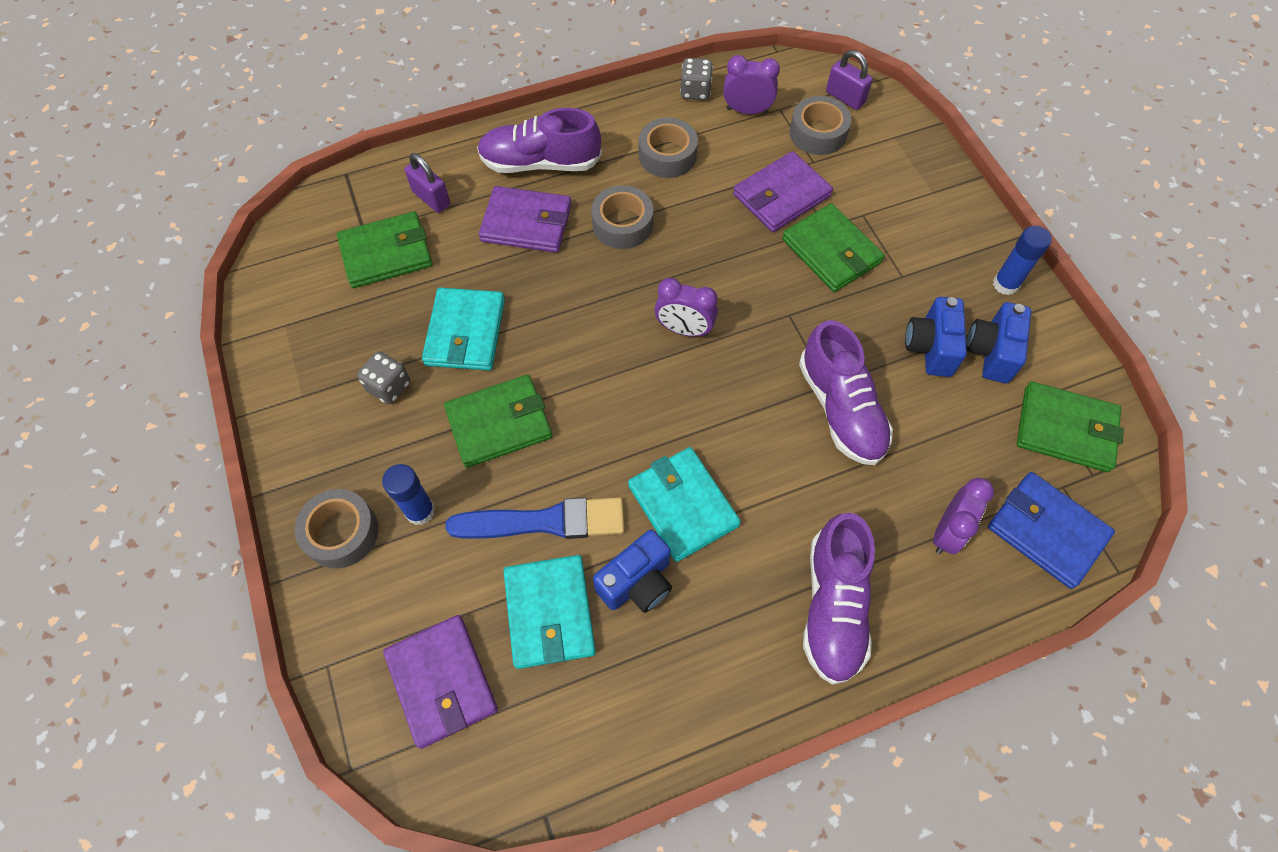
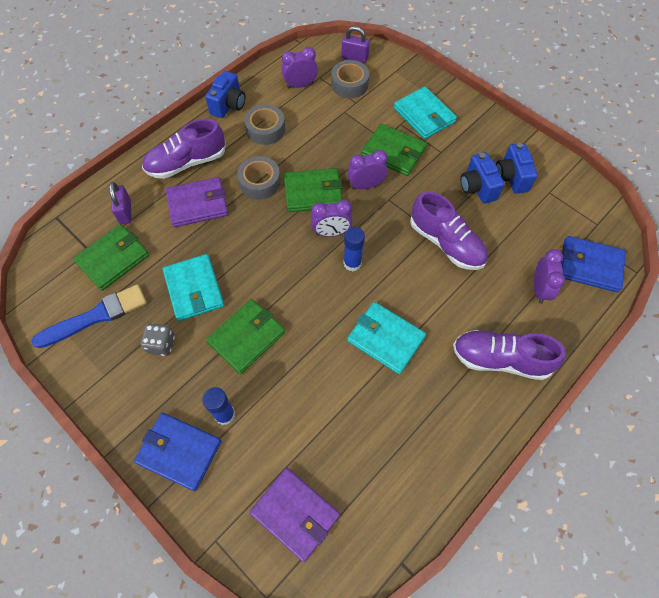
camera: 25 degrees left, 0 degrees up
(341, 533) = (179, 452): grey tape -> blue wallet
(431, 198) = (125, 212): purple padlock -> purple padlock turned 60 degrees clockwise
(545, 521) = (308, 385): blue brush -> blue brush (96, 316)
(549, 612) = (339, 440): turquoise wallet -> turquoise wallet (424, 115)
(637, 583) = (383, 397): blue camera -> blue camera (228, 105)
(695, 91) = (262, 84): grey dice -> none
(767, 283) = (366, 185): none -> purple clock
(781, 195) = (347, 129): purple wallet -> none
(833, 606) = (500, 359): purple shoe -> purple shoe turned 120 degrees clockwise
(1005, 284) = (499, 135): blue glue stick -> blue glue stick (352, 263)
(1065, 429) = (571, 205): green wallet -> green wallet (313, 192)

